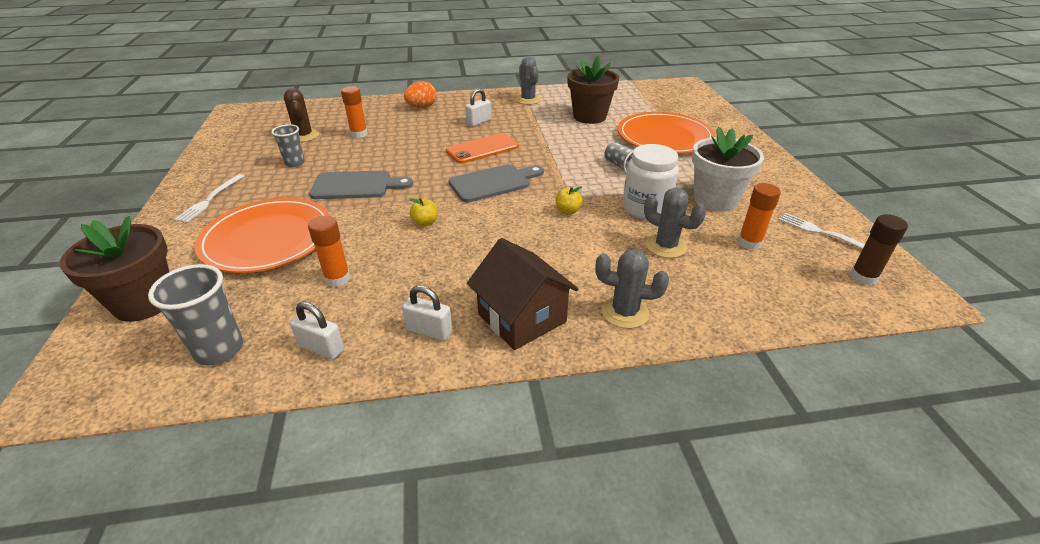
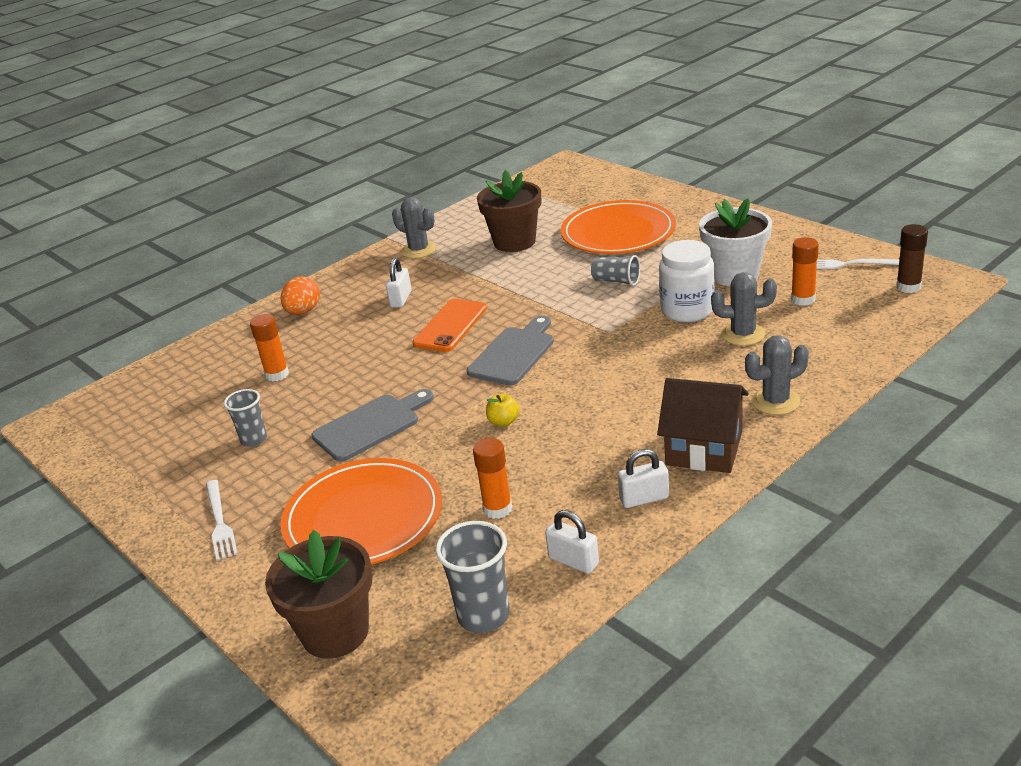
camera: 30 degrees left, 5 degrees down
(304, 136) = (208, 407): brown cactus -> none
(321, 348) = (573, 561): white padlock -> white padlock turned 45 degrees clockwise
(568, 211) = (622, 345): yellow apple -> none

